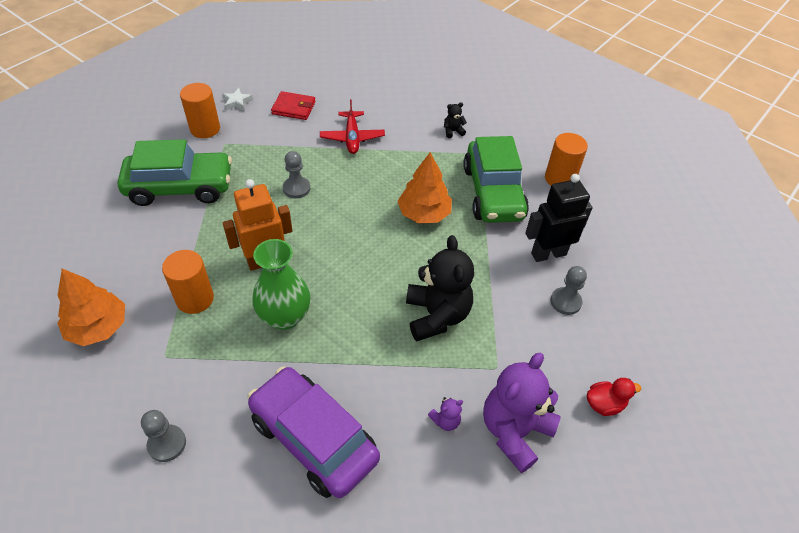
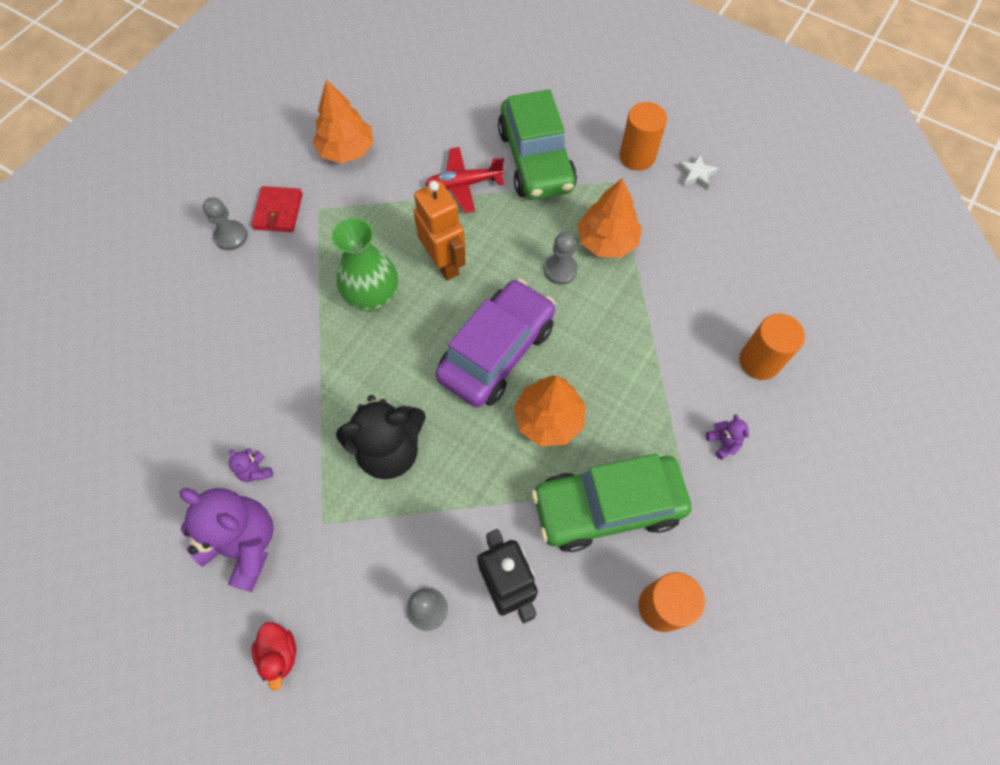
camera: 85 degrees right, 15 degrees up
(195, 299) = (387, 214): orange cylinder -> orange cylinder (759, 361)
(279, 158) = (606, 241): none -> orange tree
(294, 108) = (706, 237): red wallet -> red wallet (278, 211)
(313, 439) = (235, 350): purple car -> purple car (496, 352)
(352, 138) = (669, 314): red plane -> red plane (464, 184)
(453, 131) = (723, 442): black teddy bear -> purple teddy bear

